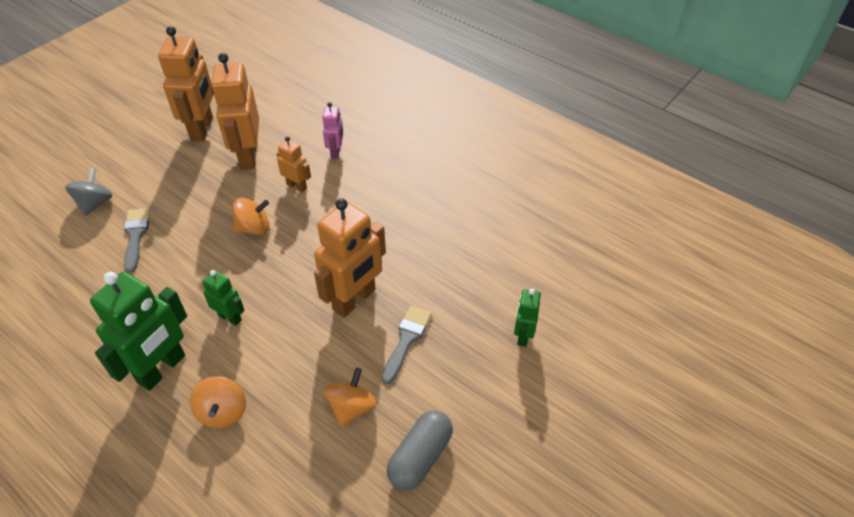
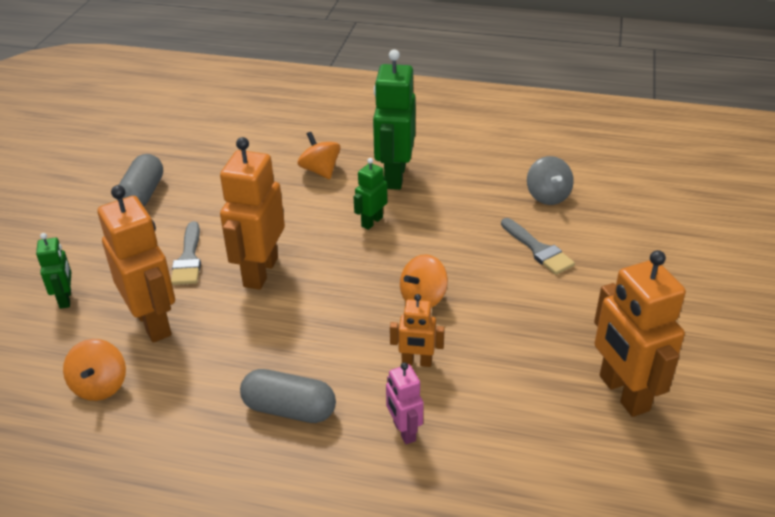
camera: 155 degrees right, 10 degrees down
(95, 203) = (621, 261): grey spinning top -> grey spinning top (547, 196)
(230, 317) = (371, 222): green robot -> green robot turned 120 degrees clockwise
(248, 156) = (518, 378): orange robot -> orange robot (153, 323)
(351, 407) = (215, 203): orange spinning top -> orange spinning top (100, 386)
(392, 186) = (289, 409): none -> grey capsule

